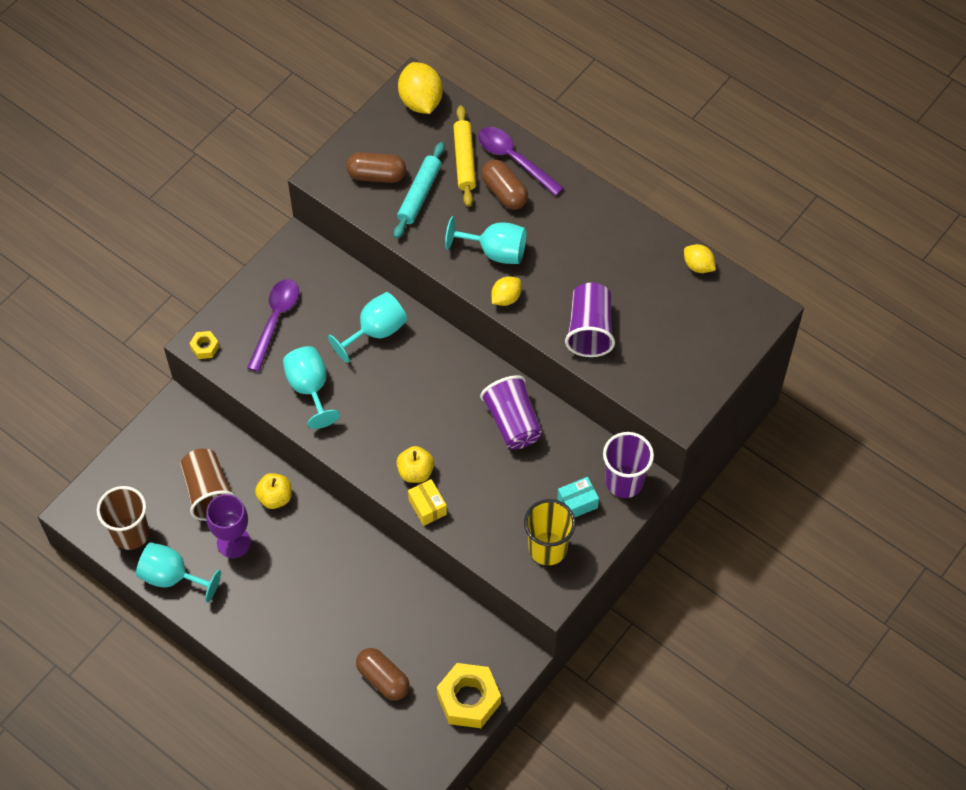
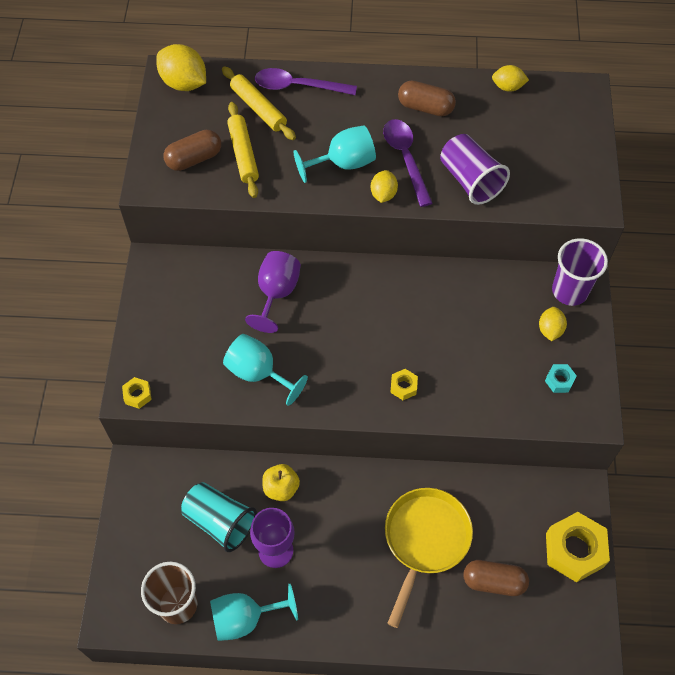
camera: 35 degrees left, 0 degrees up
(208, 492) = (220, 521): brown cup -> turquoise cup
(275, 320) = (183, 335): purple spoon -> purple spoon (406, 159)
(355, 612) = (425, 540): none -> yellow pan
(376, 331) = (276, 293): turquoise goblet -> purple goblet
(415, 472) = (403, 387): yellow apple -> yellow nut
(419, 194) = (243, 154): turquoise rolling pin -> yellow rolling pin
(427, 507) = (437, 409): yellow box -> none
(504, 192) = (311, 115): brown capsule -> brown capsule (425, 107)
(512, 422) = (446, 298): purple cup -> none
(547, 548) = (559, 380): yellow cup -> turquoise nut
(577, 503) = (550, 330): turquoise box -> yellow lemon

